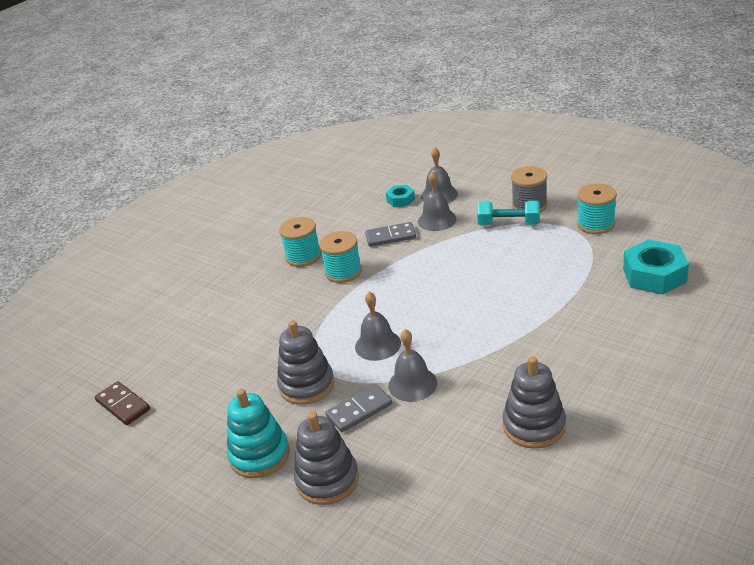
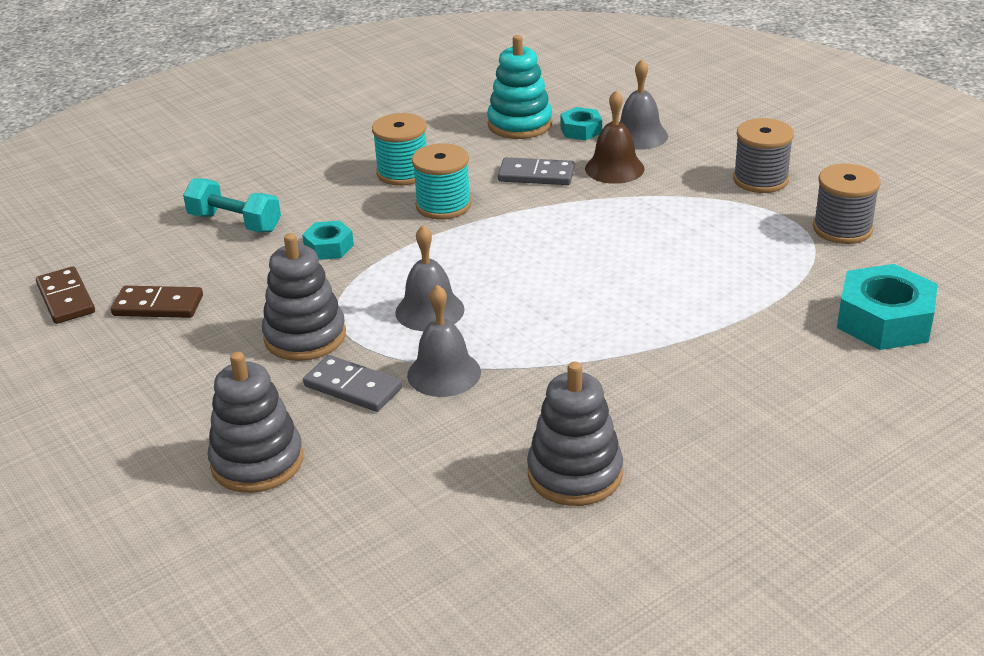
camera: 15 degrees right, 0 degrees up
(192, 392) = (158, 306): none -> brown domino
(259, 455) = (192, 406): turquoise stacking toy -> turquoise stacking toy (520, 124)
(285, 320) = (329, 247): none -> turquoise nut
(359, 410) = (353, 387): grey domino -> grey domino turned 45 degrees clockwise
(437, 220) = (614, 168): grey bell -> brown bell
(509, 224) = (713, 198): turquoise dumbbell -> turquoise dumbbell (235, 223)
(596, 224) = (842, 229): turquoise spool -> grey spool

